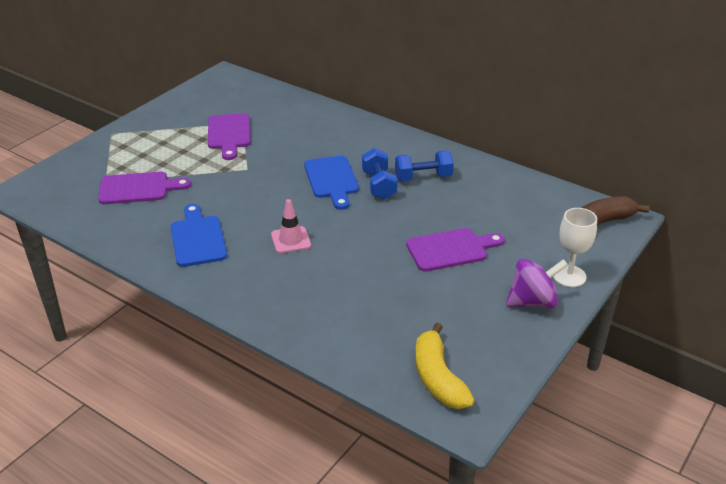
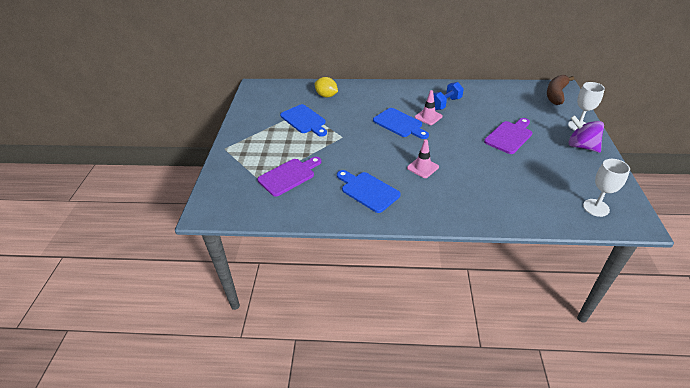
camera: 30 degrees left, 5 degrees up
(229, 134) = (304, 120): purple cutting board -> blue cutting board
(290, 114) = (326, 96): none -> yellow lemon
(378, 185) = (428, 117): blue dumbbell -> pink traffic cone
(438, 378) = (596, 207): yellow banana -> white goblet
(533, 302) = (581, 146): purple spinning top -> purple spinning top turned 90 degrees counterclockwise

